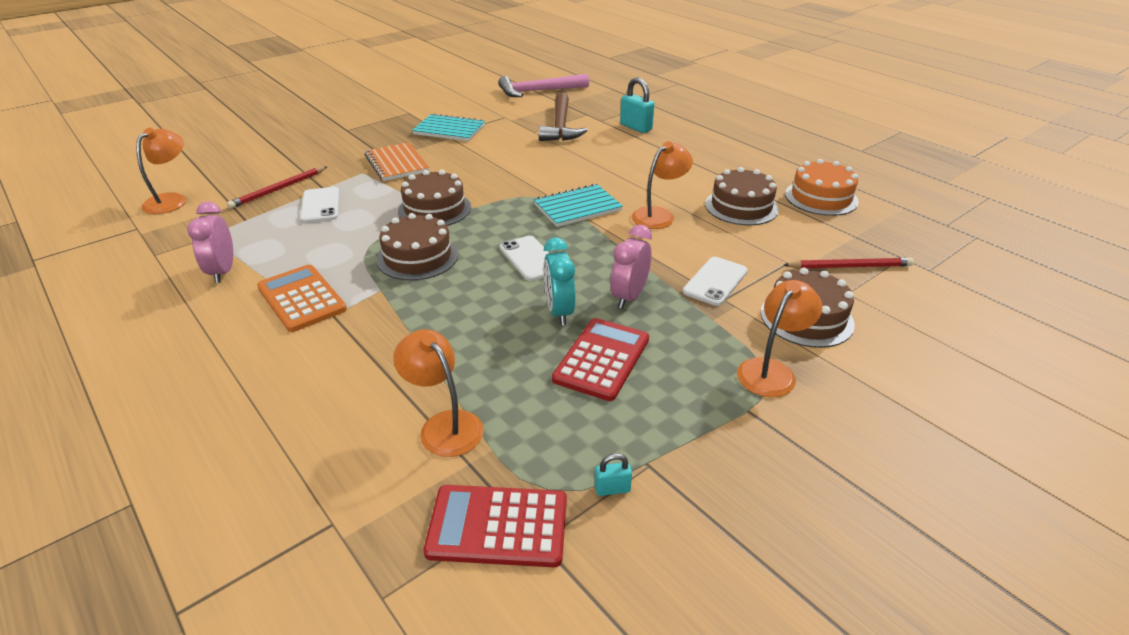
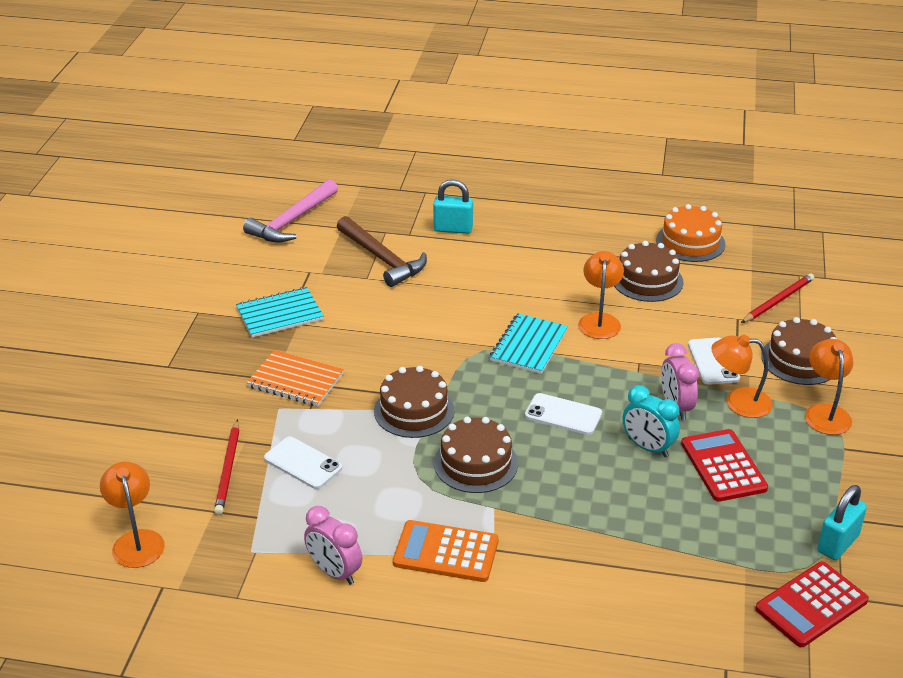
camera: 40 degrees left, 0 degrees up
(444, 425) = (696, 571): orange lamp -> orange lamp (738, 402)
(612, 489) = (838, 543): turquoise padlock -> turquoise padlock, size x1.94

